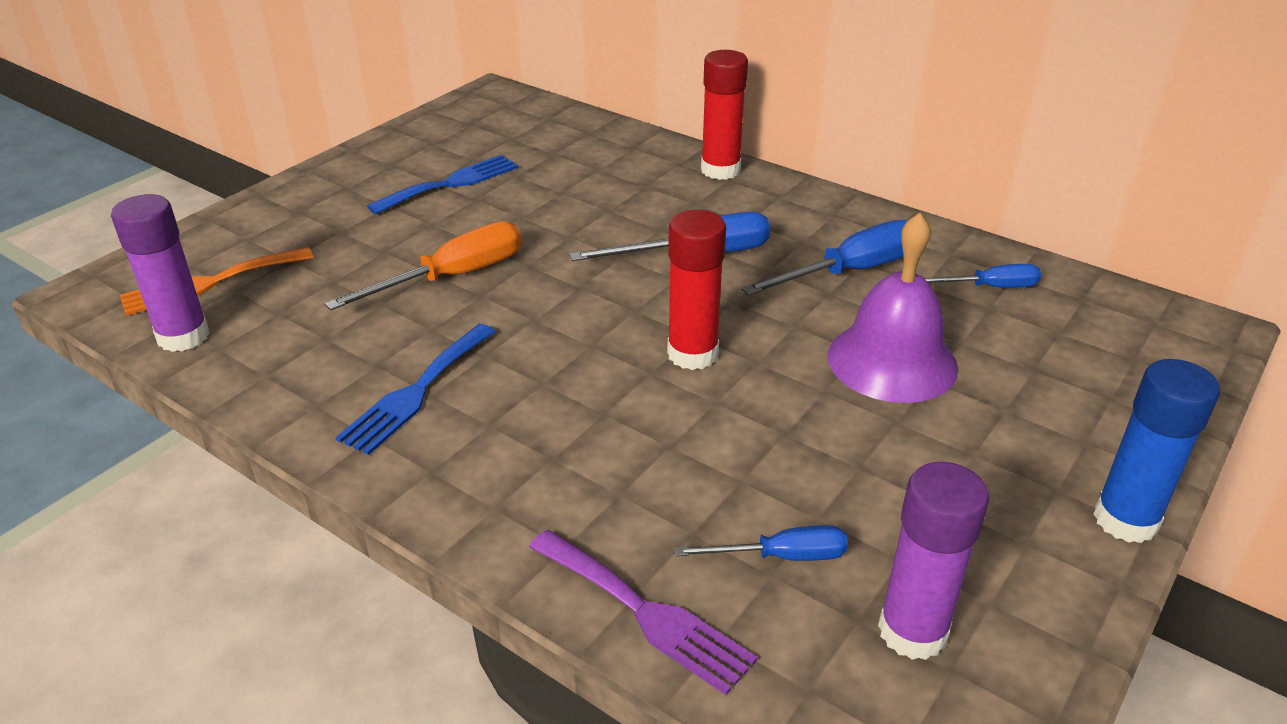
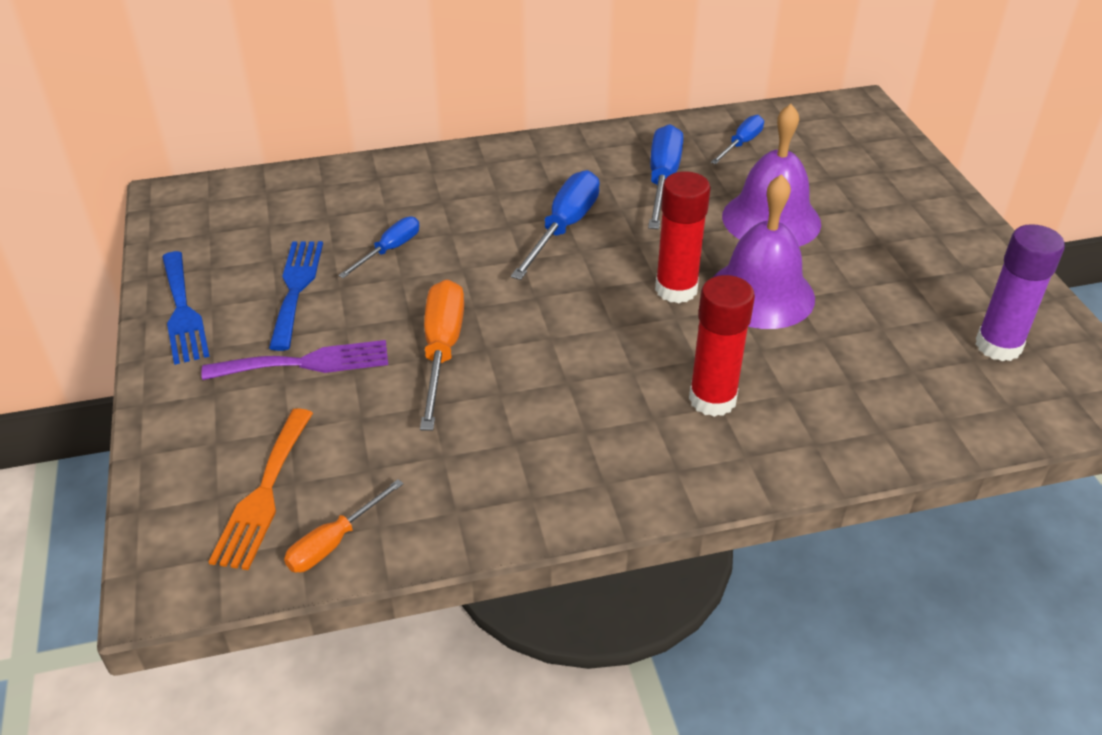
camera: 50 degrees left, 5 degrees up
(183, 336) = (334, 542): purple glue stick -> orange screwdriver
(416, 392) = (575, 436): blue fork -> blue fork (182, 312)
(645, 613) = (903, 437): purple fork -> purple fork (306, 363)
(720, 170) = (469, 159): red glue stick -> red glue stick (712, 399)
(758, 408) = (761, 294): none -> purple bell
(781, 556) = (902, 359): blue screwdriver -> blue screwdriver (389, 250)
(1125, 520) = (978, 228): blue glue stick -> none

